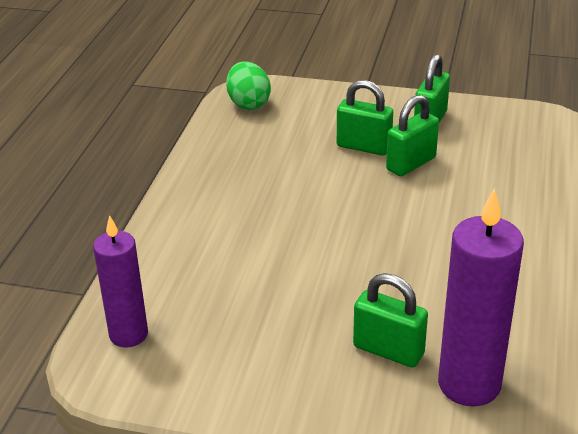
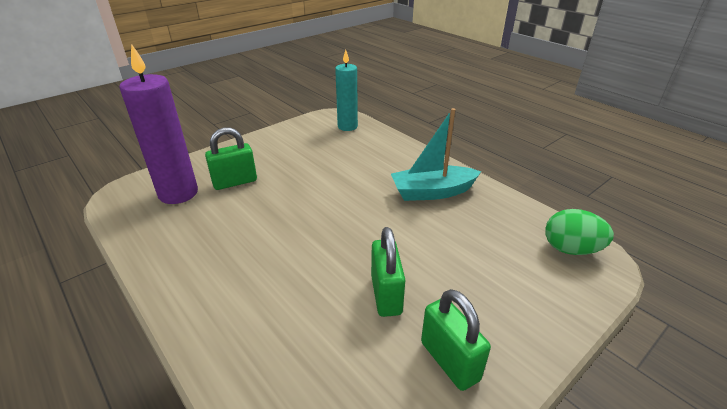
camera: 125 degrees right, 0 degrees up
(128, 334) = (347, 126): purple candle -> turquoise candle
(236, 193) = (432, 192): none -> turquoise boat
(364, 147) = (439, 281): green padlock -> none

